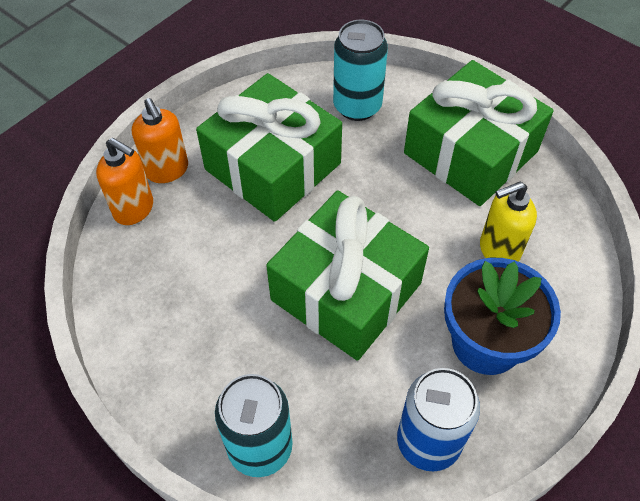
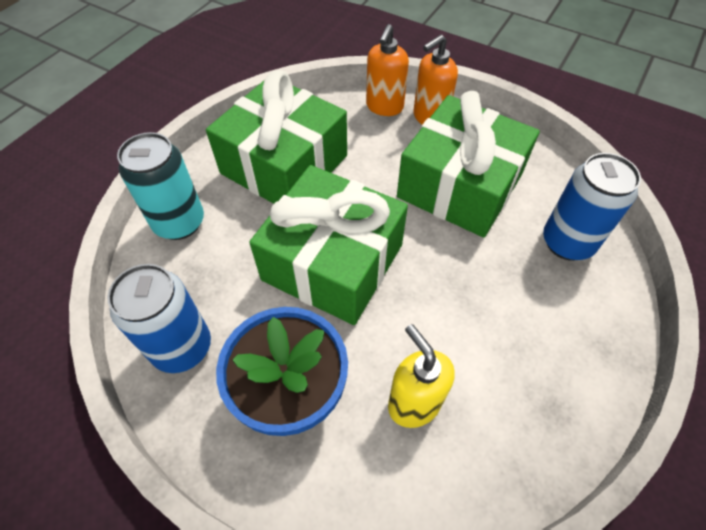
camera: 80 degrees right, 0 degrees up
(357, 106) = (567, 242): turquoise can -> blue can
(470, 152) = (549, 364): green gift -> green gift (284, 164)

